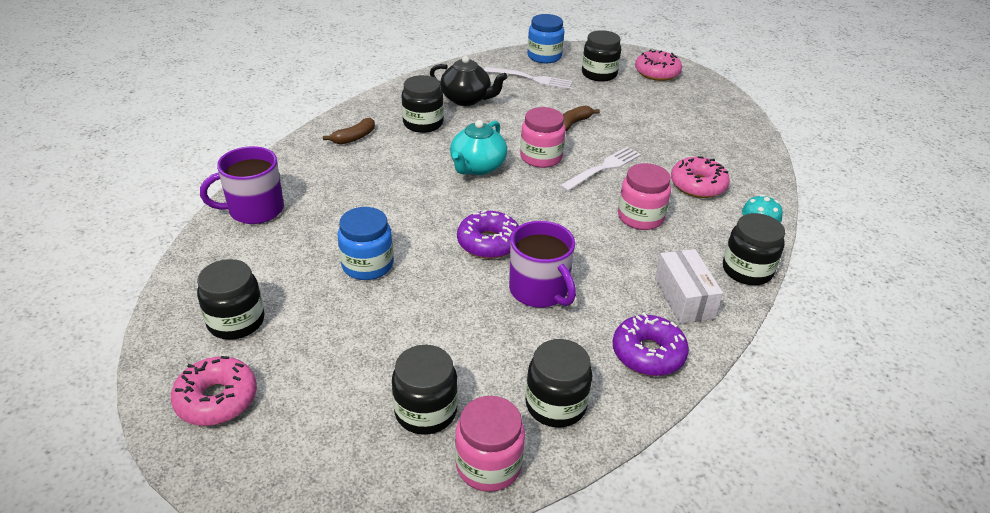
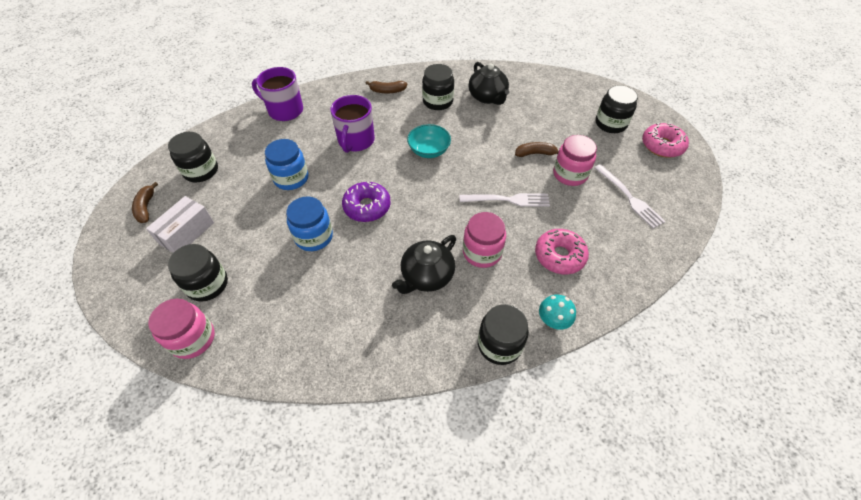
camera: 45 degrees right, 15 degrees up
(217, 399) = (146, 207): pink donut -> brown banana
(477, 167) = (429, 151): turquoise teapot -> turquoise bowl
(531, 79) = (553, 103): white fork -> white fork (629, 197)
(539, 291) = (352, 258): purple mug -> purple mug (356, 141)
(541, 157) = (477, 167): pink jar -> pink jar (570, 174)
(544, 56) = (587, 89): blue jar -> blue jar (314, 237)
(555, 405) = (264, 334): black jar -> none
(624, 262) = (426, 276): none -> black teapot
(648, 353) = (353, 347): purple donut -> none
(684, 298) = (427, 330): white box -> white box (187, 233)

